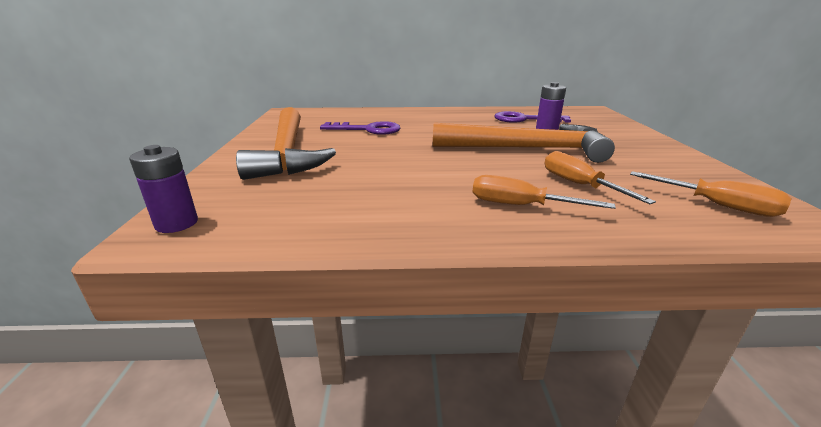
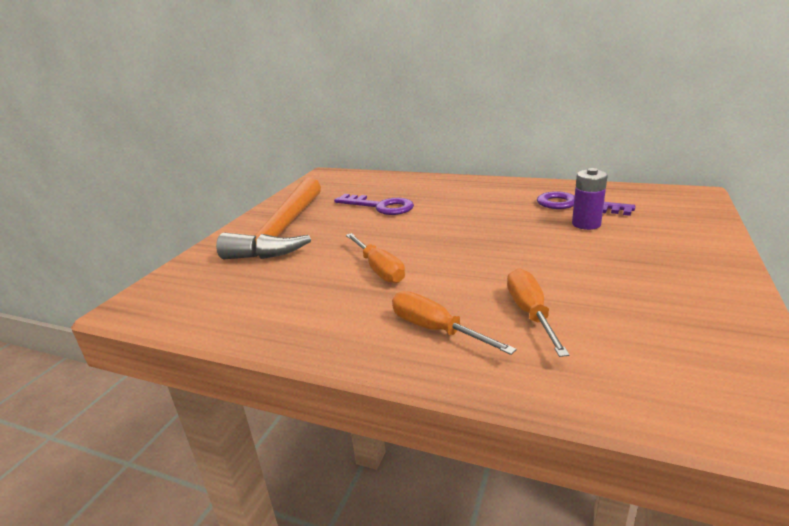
camera: 25 degrees right, 0 degrees up
(176, 223) = (150, 298): purple battery -> none
(527, 149) = (526, 253): orange hammer -> none
(718, 206) = (674, 373): orange screwdriver -> orange screwdriver (379, 270)

